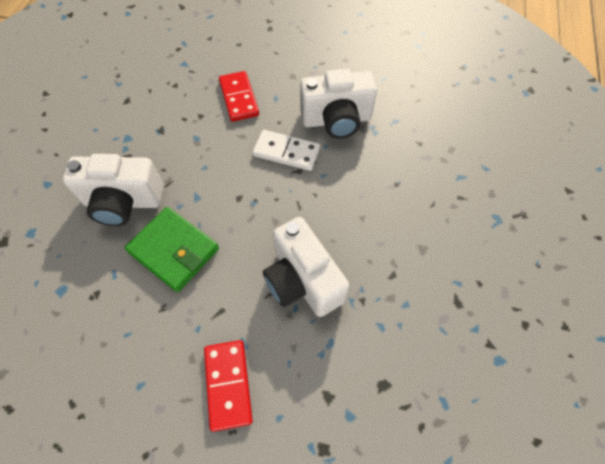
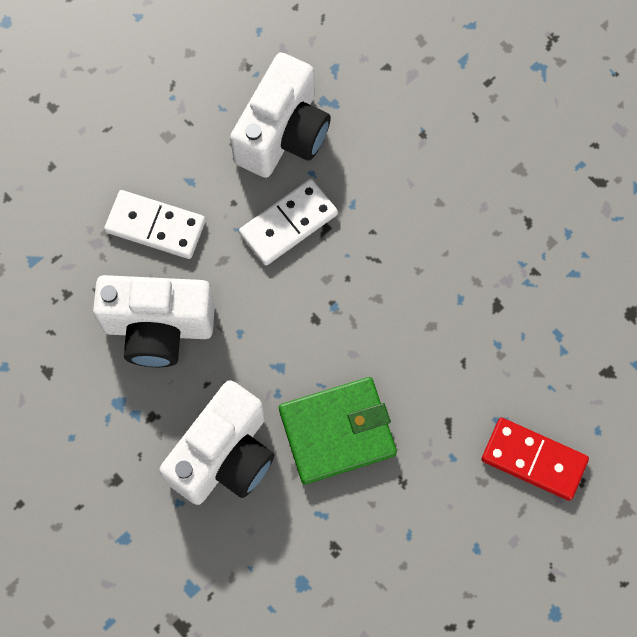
camera: 55 degrees left, 10 degrees up
(239, 98) = (155, 226): red domino -> white domino
(302, 281) = (471, 316): white camera -> white camera (158, 327)

